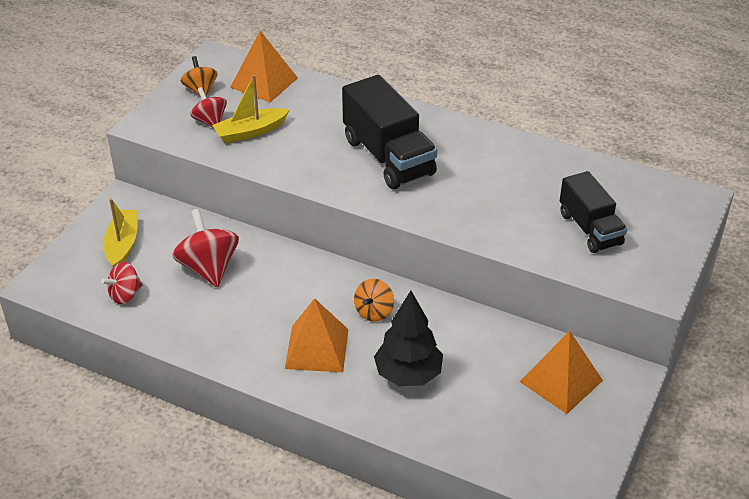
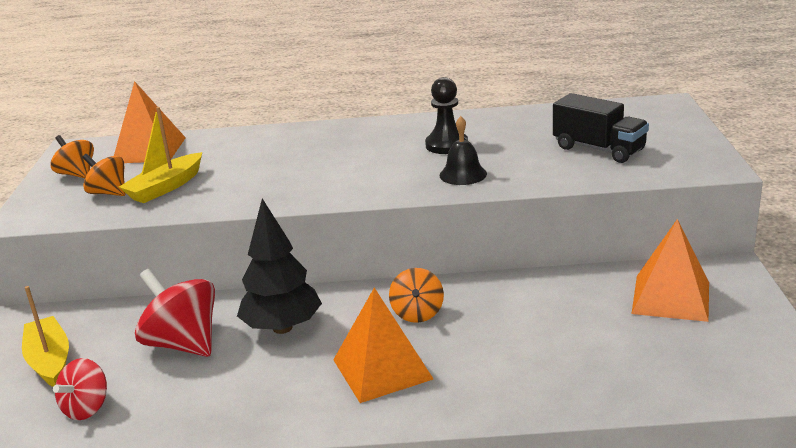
camera: 25 degrees left, 15 degrees down
(210, 121) = (109, 193): red spinning top -> orange spinning top
(388, 157) = (341, 161): black truck -> none
(408, 374) = (509, 352): black tree -> black tree (282, 328)
(464, 211) = (463, 174): none -> black bell
(479, 172) = (446, 145): none -> black pawn

